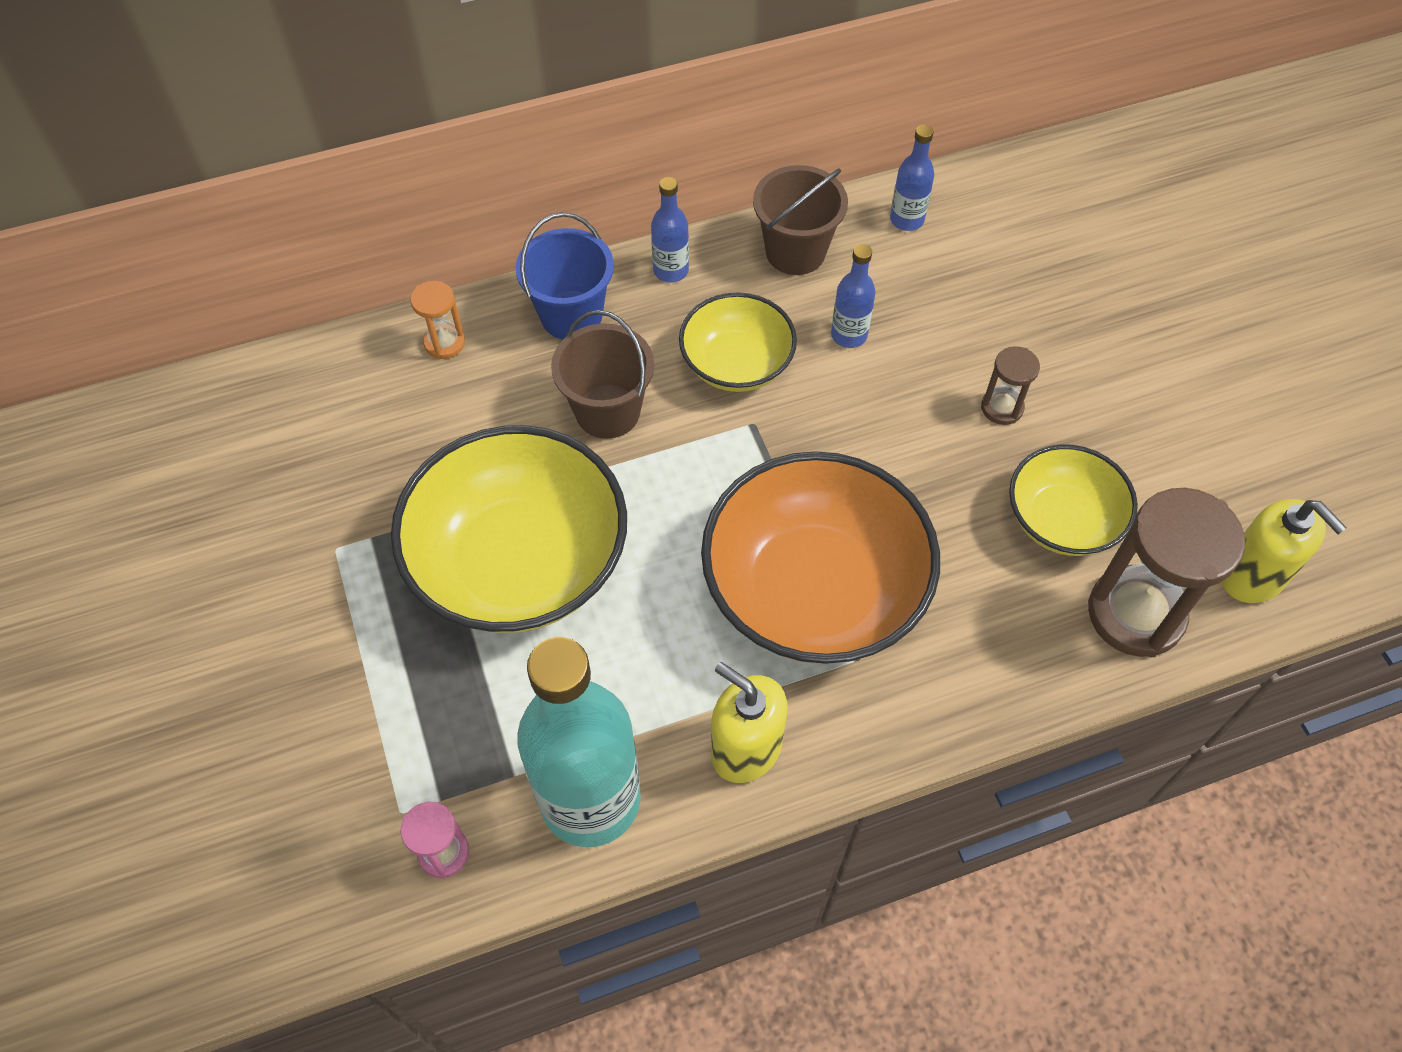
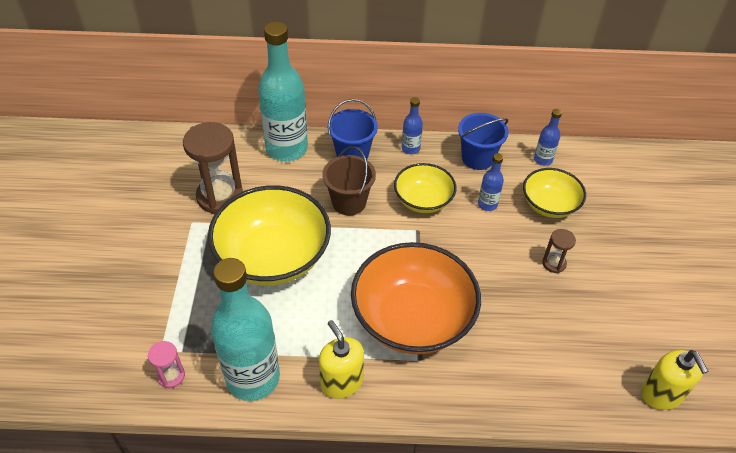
camera: 20 degrees right, 10 degrees down
(444, 343) = (286, 149): orange hourglass -> turquoise bottle
(795, 252) = (477, 158): brown bucket -> blue bucket
(1062, 520) = (562, 329): yellow bowl -> yellow bowl (549, 205)
(1135, 614) = (584, 390): brown hourglass -> brown hourglass (220, 197)

